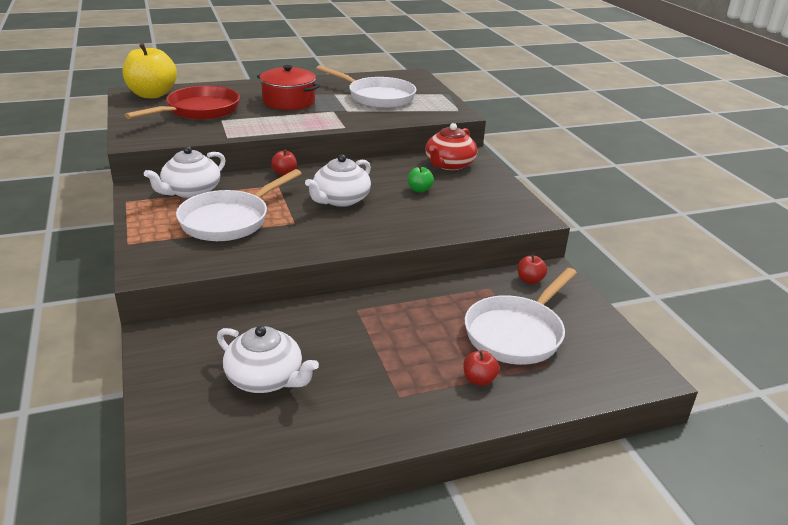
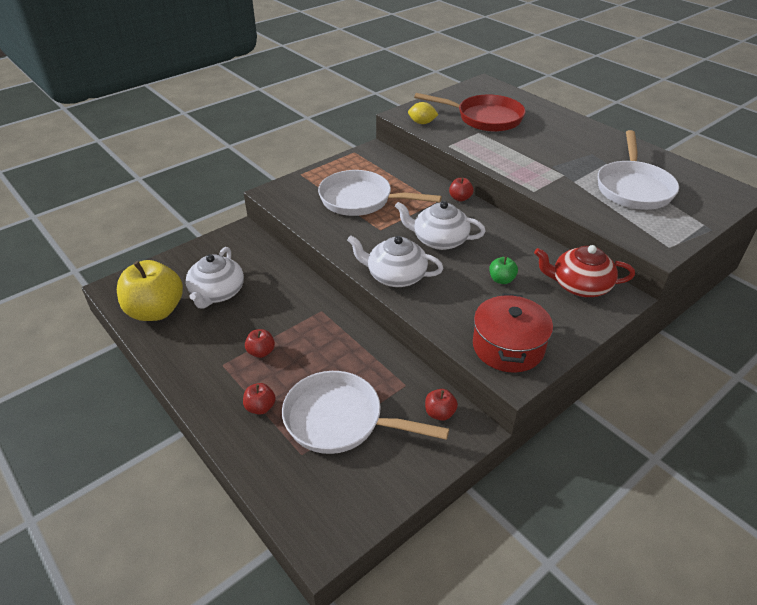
camera: 70 degrees right, 10 degrees up
(152, 94) = (491, 91): yellow apple -> yellow apple (156, 311)
(165, 137) = (422, 123): none -> yellow lemon
(191, 191) = (390, 170): white teapot -> white teapot (395, 276)
(288, 101) = (556, 147): red pot -> red pot (508, 347)
(396, 363) = (261, 352): none -> red apple

